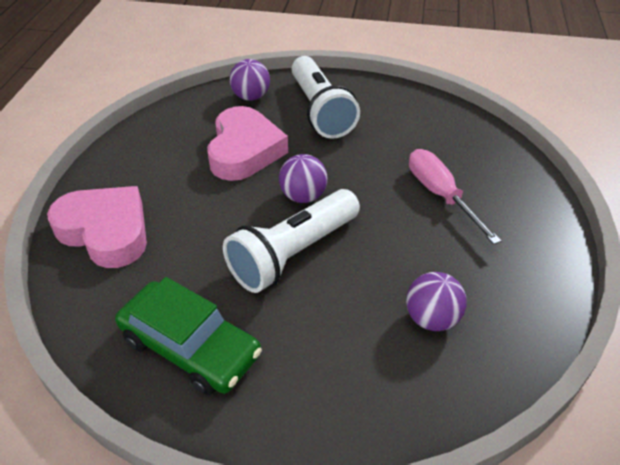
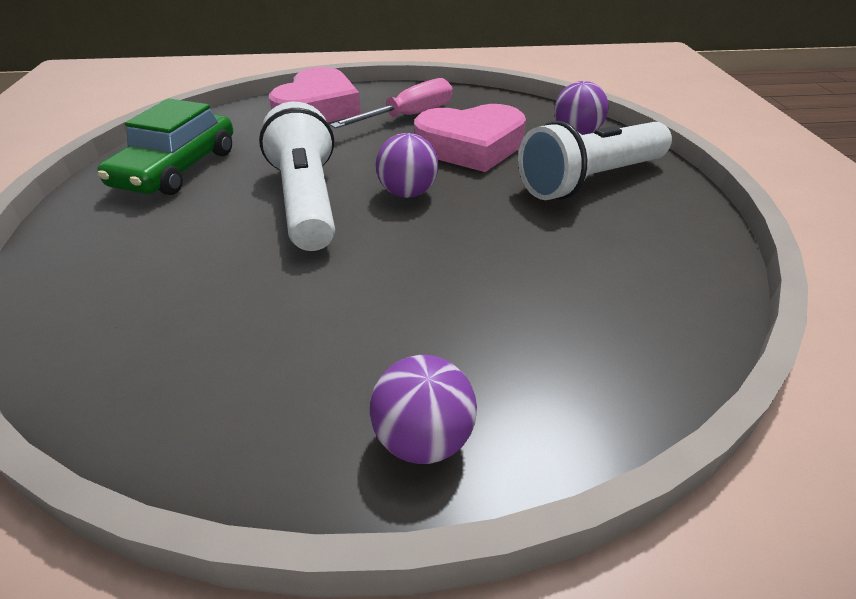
camera: 75 degrees right, 5 degrees down
(293, 254) = (307, 201): white flashlight -> white flashlight turned 45 degrees clockwise
(431, 318) = (202, 317): purple ball -> purple ball (423, 439)
(440, 195) = (463, 306): pink screwdriver -> pink screwdriver (408, 116)

